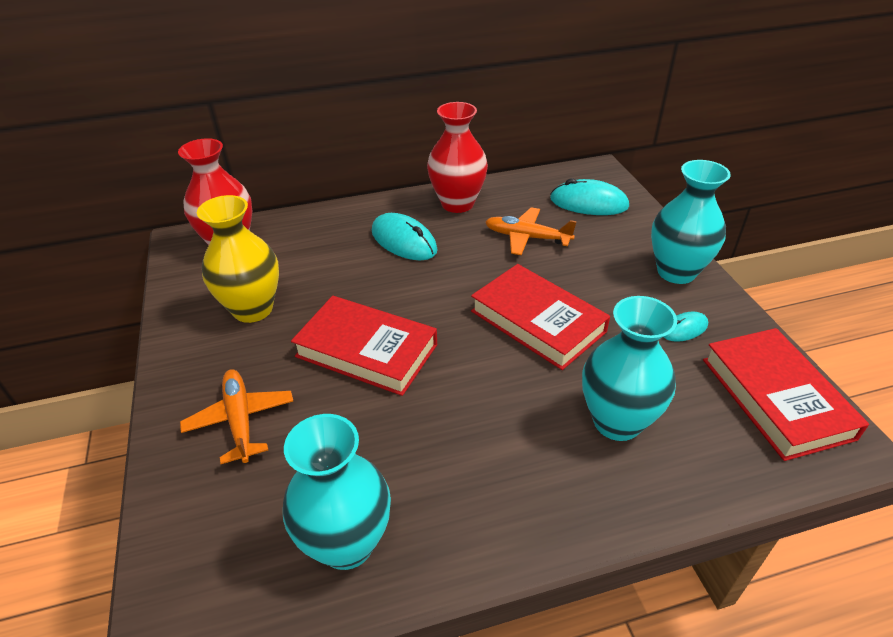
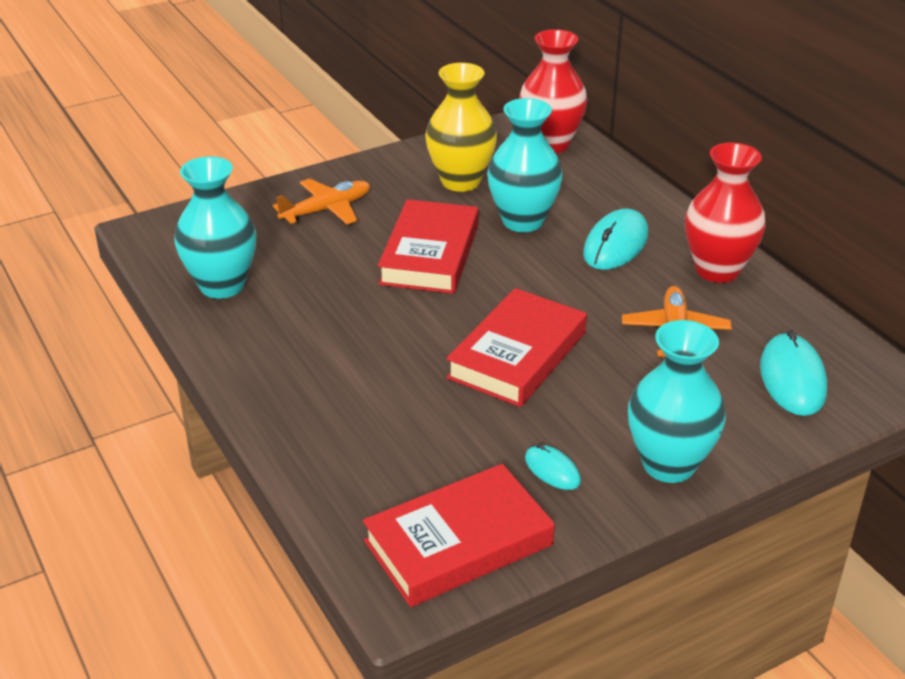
camera: 75 degrees right, 5 degrees down
(617, 421) = (385, 420): turquoise vase -> turquoise vase (523, 221)

